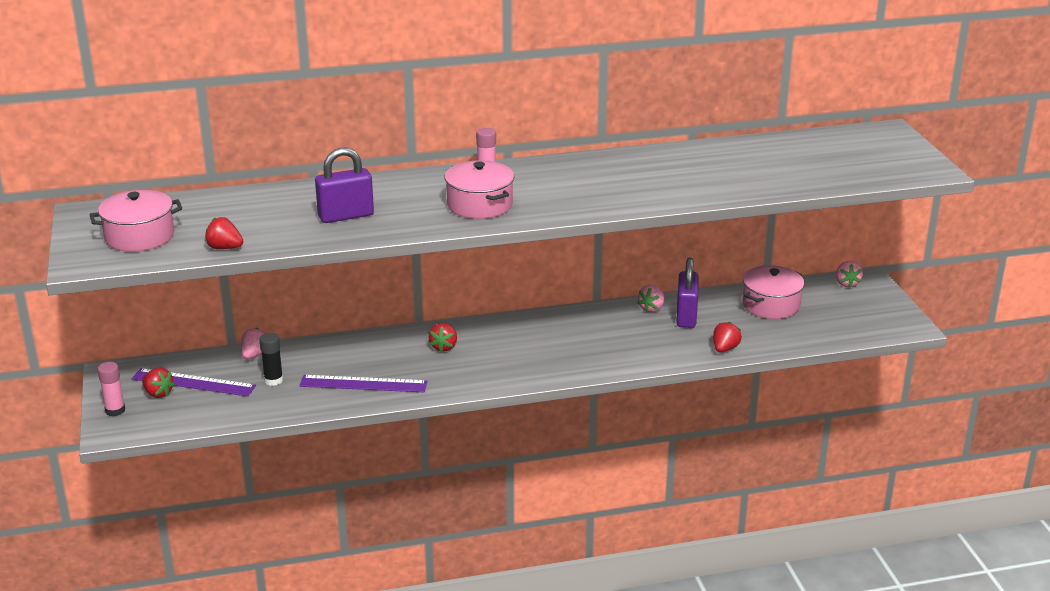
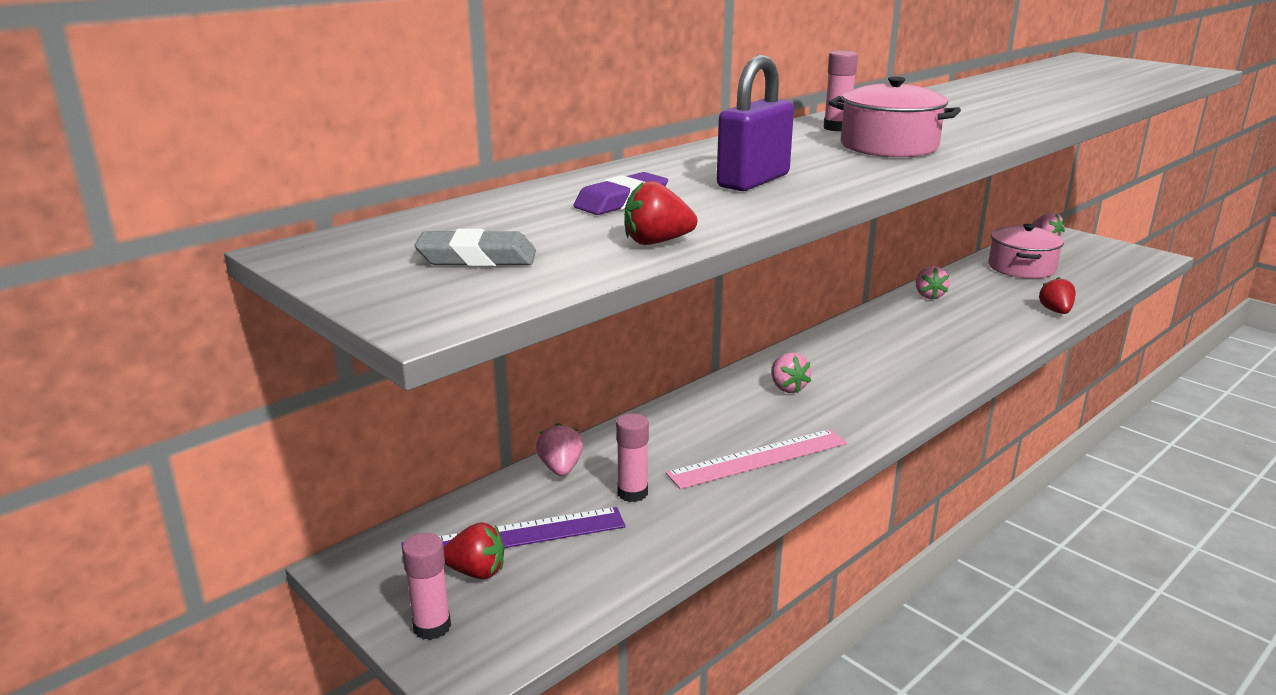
camera: 30 degrees left, 5 degrees down
(139, 236) = (477, 258): pink pot -> grey eraser
(256, 214) = (621, 201): none -> purple eraser
(273, 380) = (632, 493): black glue stick -> pink glue stick
(363, 384) = (758, 458): purple ruler -> pink ruler
(444, 347) = (787, 388): red strawberry -> pink strawberry
(686, 316) = (971, 294): purple padlock -> none

